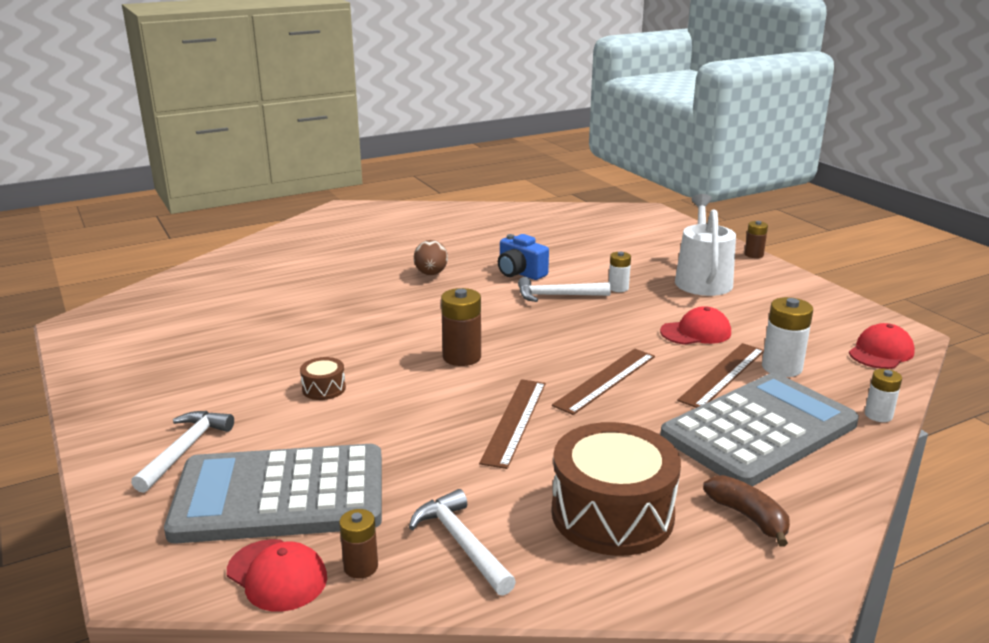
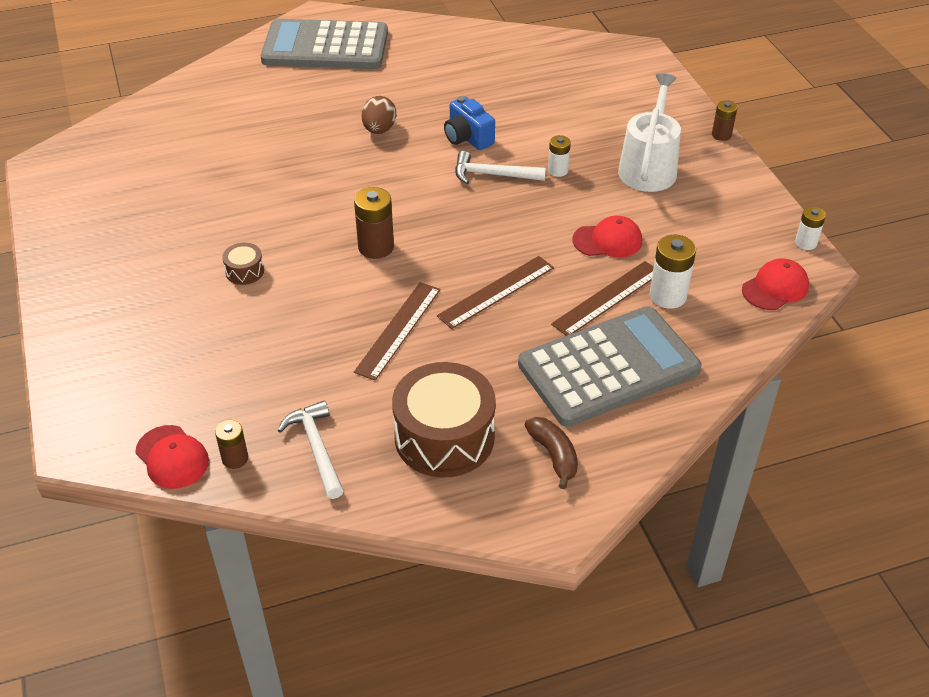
camera: 10 degrees right, 20 degrees up
(185, 450) = (119, 326): white hammer -> none
(280, 495) = (187, 383): grey calculator -> grey calculator (325, 47)
(878, 415) = (726, 364): white battery -> white battery (806, 243)

